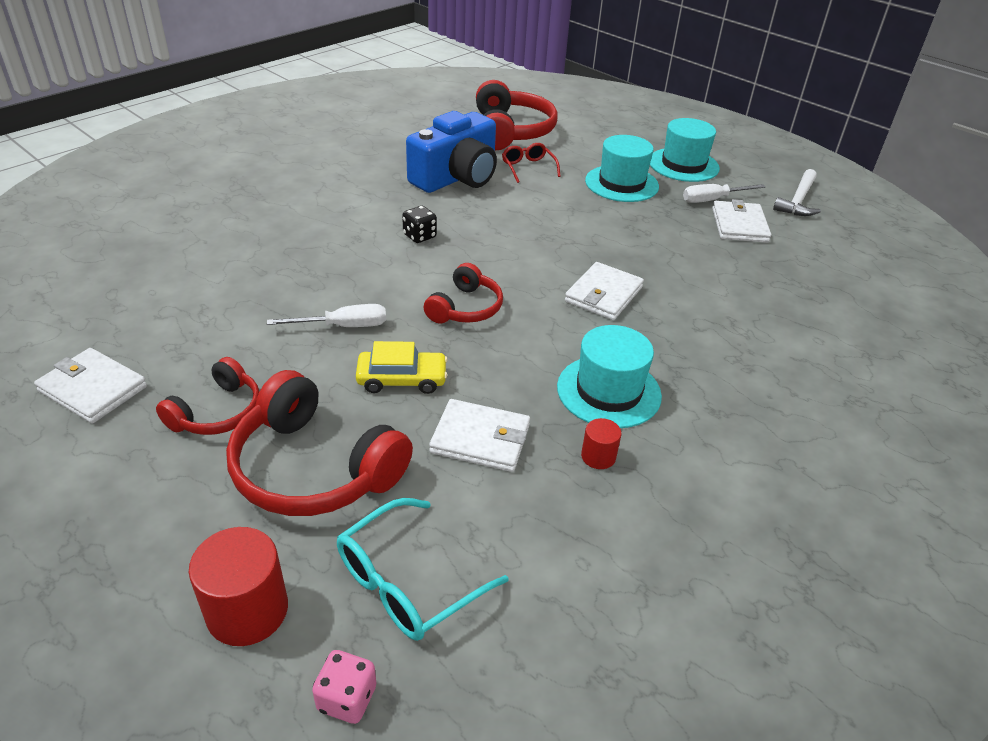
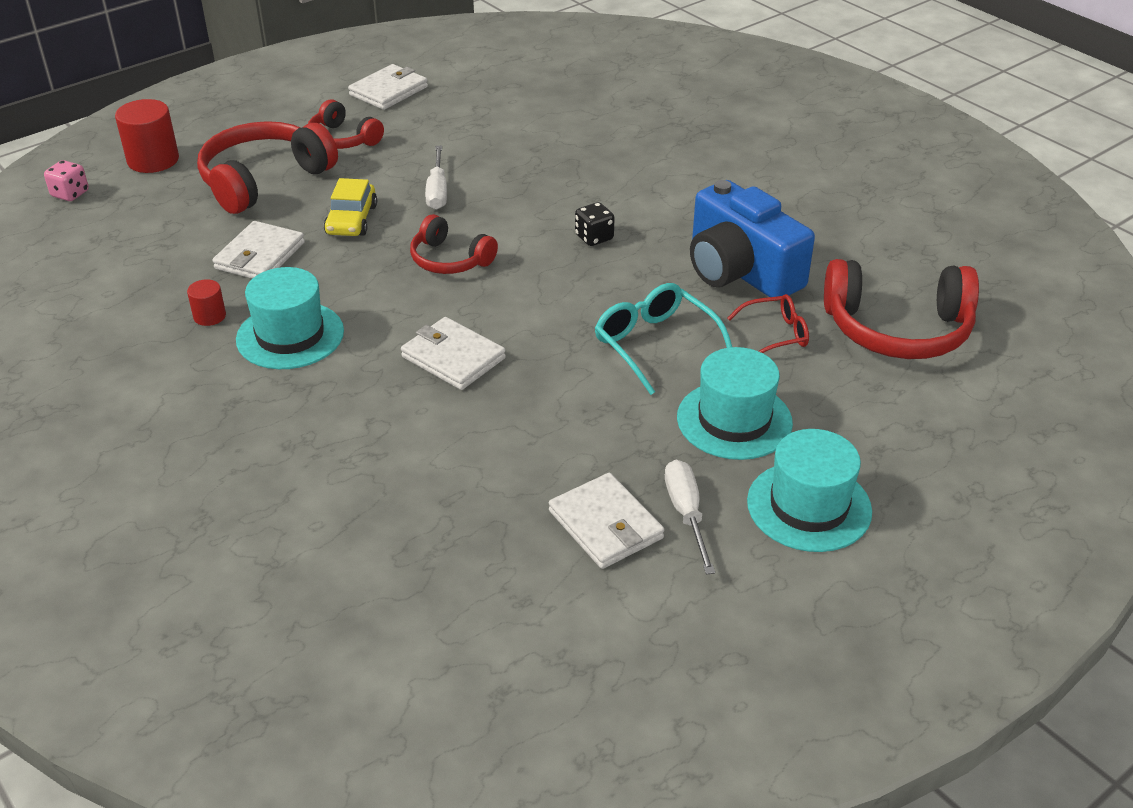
camera: 100 degrees right, 0 degrees up
(407, 582) = (138, 216): turquoise glasses -> turquoise glasses (655, 344)
(739, 225) = (606, 525): white wallet -> white wallet turned 45 degrees clockwise
(798, 201) = (686, 629): white hammer -> none

